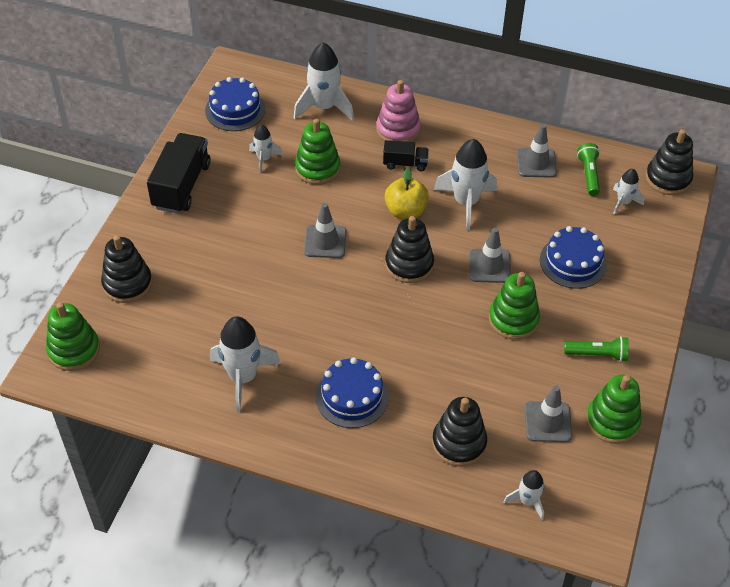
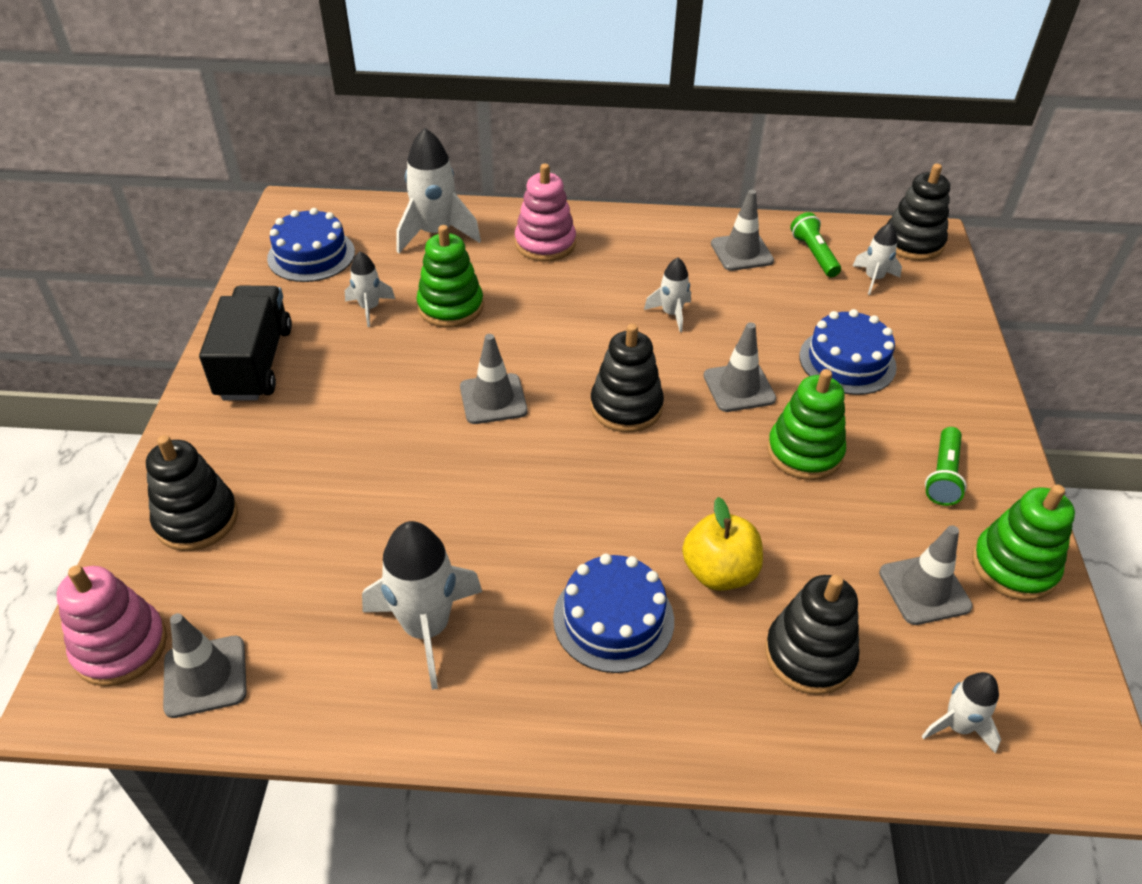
camera: 15 degrees left, 5 degrees down
(74, 350) = (120, 647): green stacking toy -> pink stacking toy
(116, 377) = (205, 676): none -> grey traffic cone
(405, 163) = (570, 281): black truck -> none
(405, 211) = (594, 339): yellow apple -> yellow apple (719, 572)
(466, 202) = (671, 314): white rocket -> white rocket, size x0.55
(597, 354) = (943, 475): green flashlight -> green flashlight turned 120 degrees clockwise

